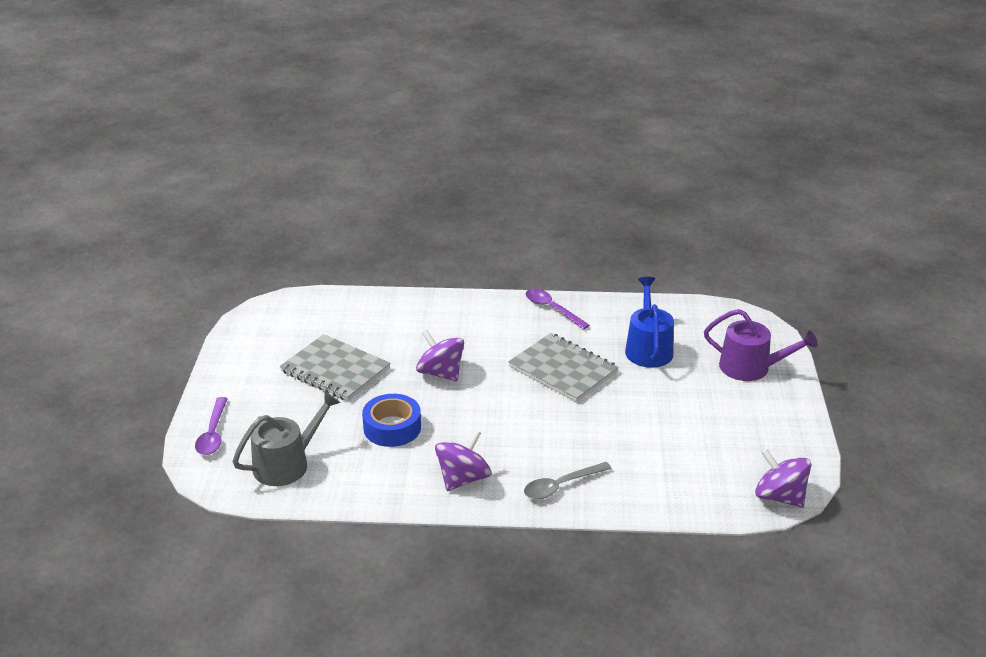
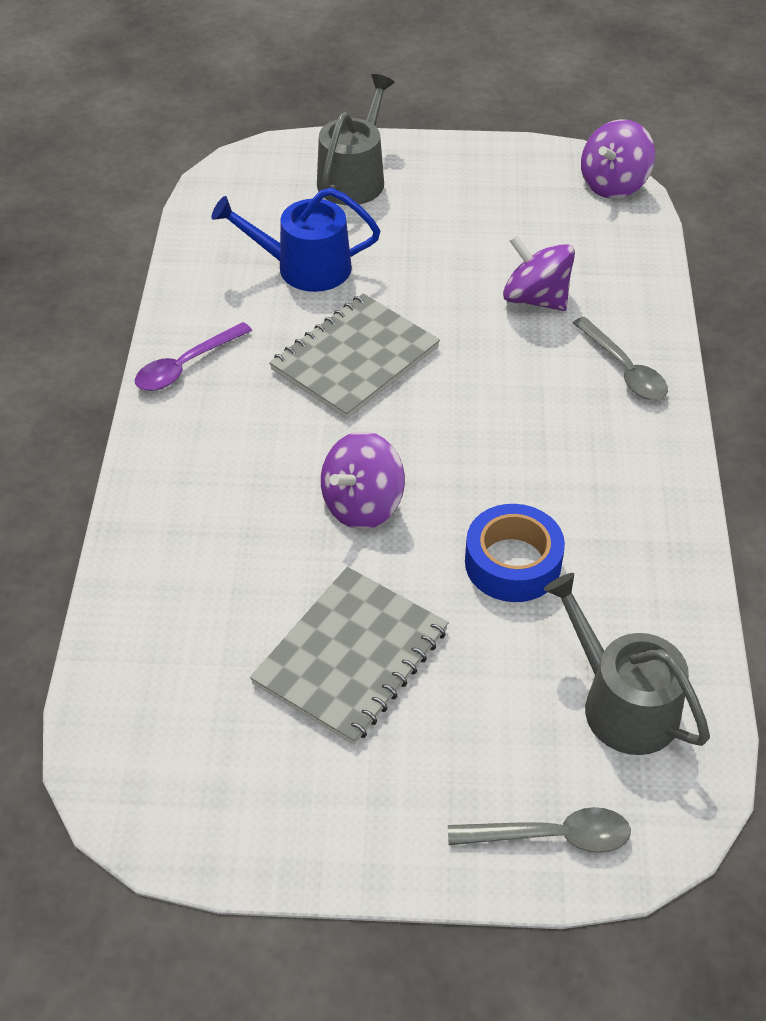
camera: 90 degrees left, 15 degrees up
(213, 433) = (551, 836): purple spoon -> grey spoon
(463, 478) = (625, 472): purple spinning top -> purple spinning top (536, 299)
(751, 368) = (354, 178): purple watering can -> grey watering can

